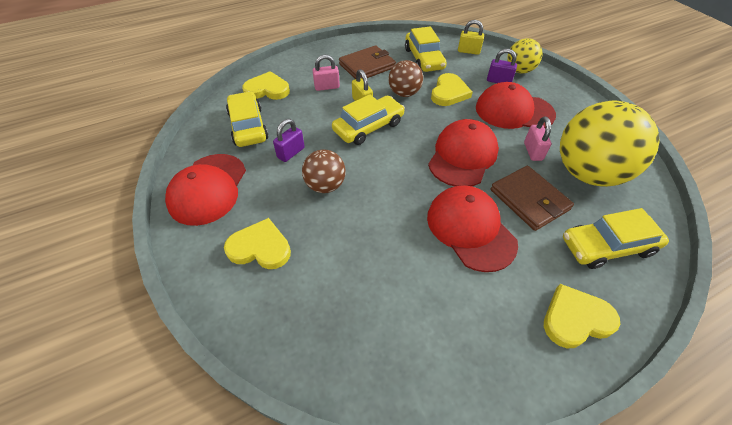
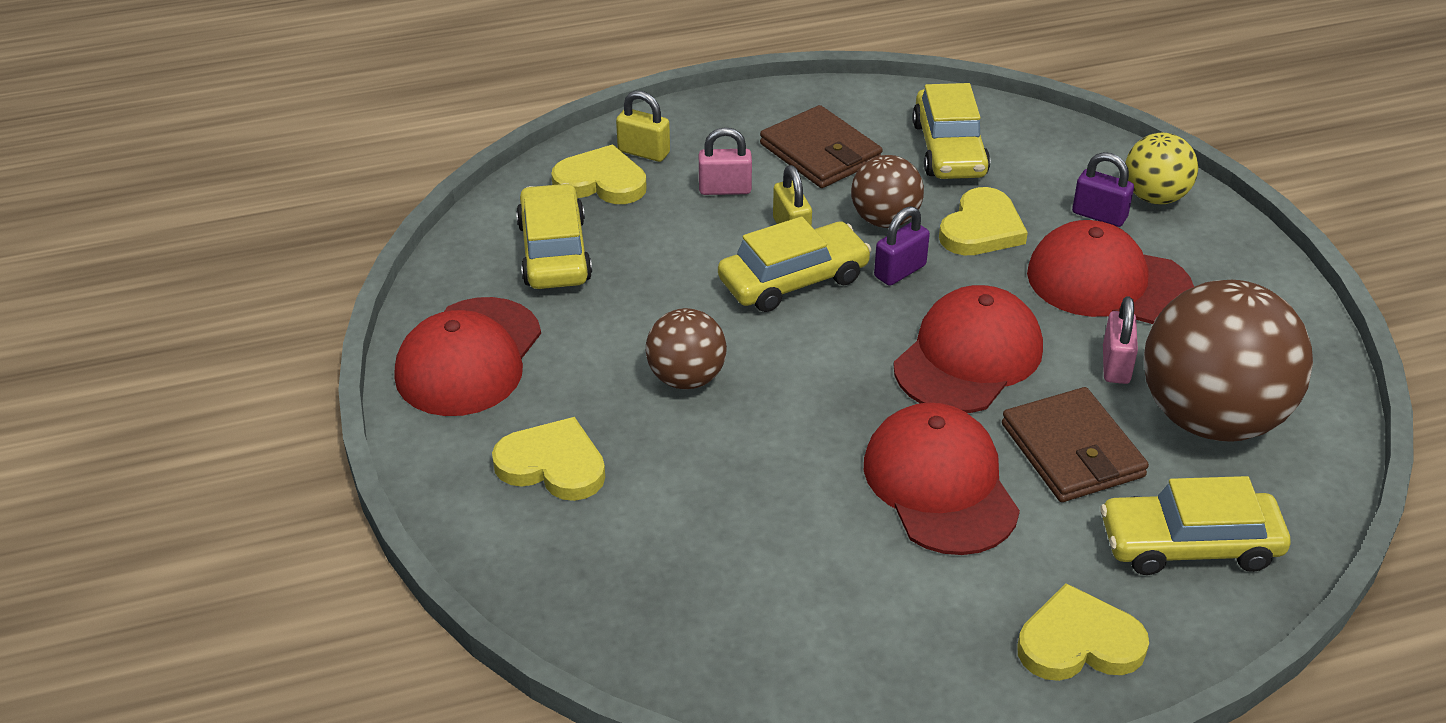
camera: 10 degrees right, 10 degrees down
(291, 153) = (630, 311): purple padlock -> purple padlock (900, 271)
(367, 66) = (820, 152): brown wallet -> brown wallet turned 75 degrees clockwise
(468, 51) = (1055, 142): yellow padlock -> yellow padlock (644, 152)
(587, 173) = (1210, 418): yellow ball -> brown ball

